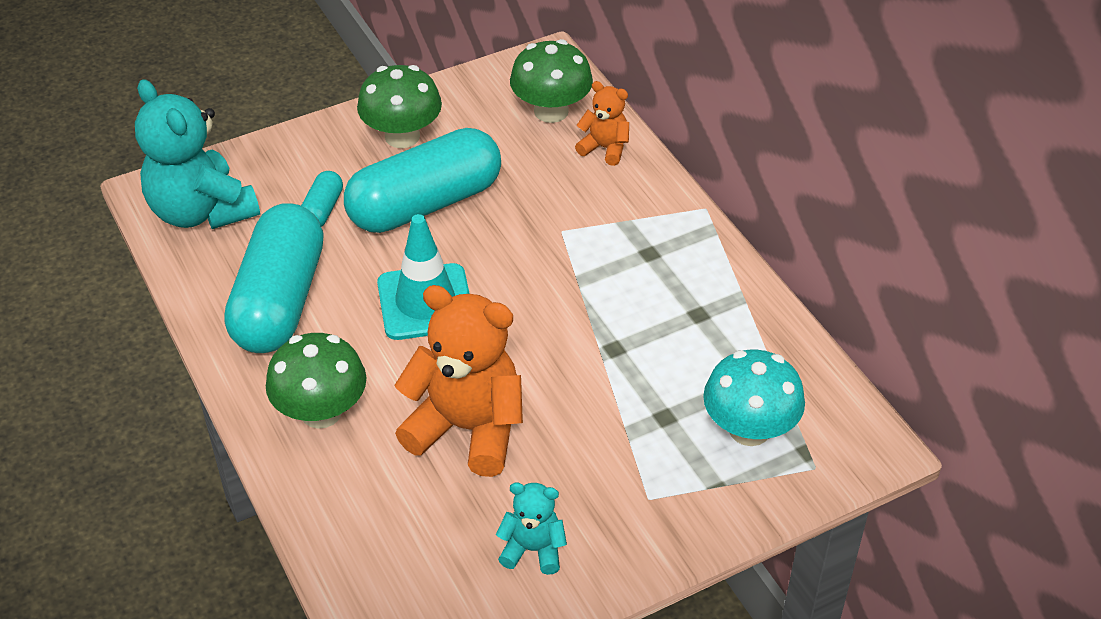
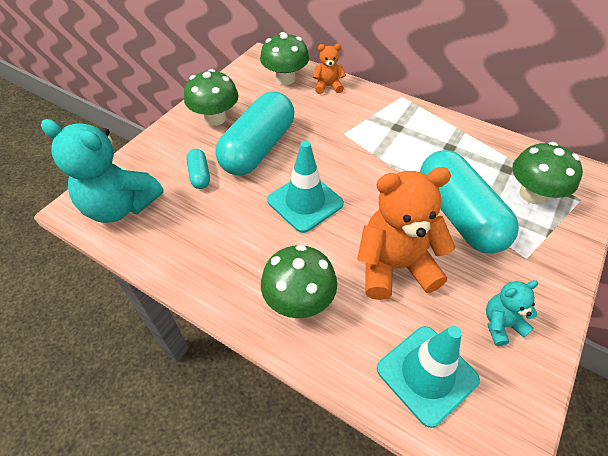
camera: 30 degrees left, 5 degrees up
(279, 300) = (214, 240): turquoise capsule -> turquoise capsule (458, 215)
(396, 552) = (427, 374): none -> turquoise traffic cone
(749, 429) = (532, 194): turquoise mushroom -> green mushroom

